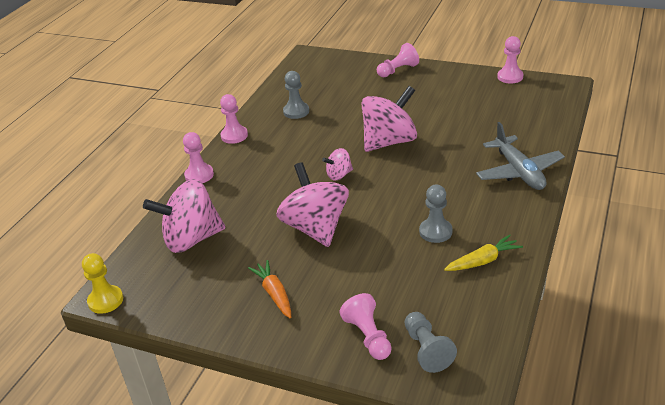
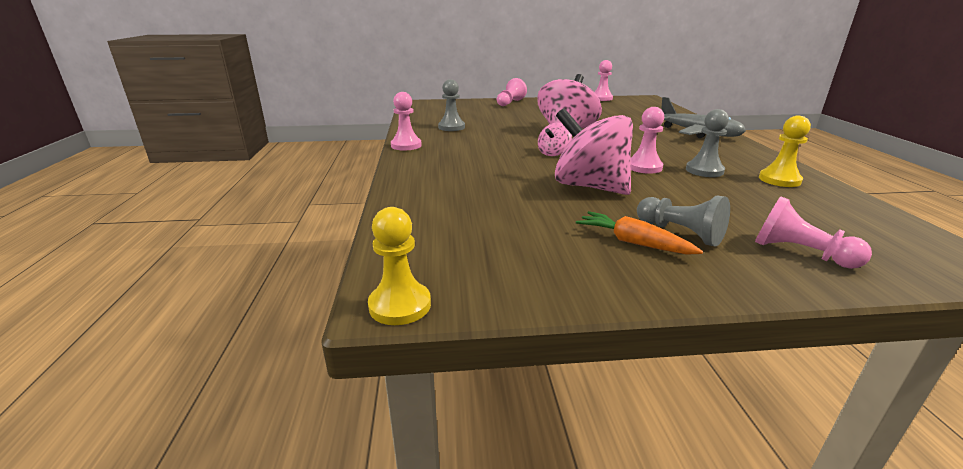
camera: 30 degrees left, 10 degrees down
(191, 239) = (456, 219): pink spinning top -> none
(199, 175) = (399, 173): pink pawn -> pink pawn (644, 167)
(426, 350) = (873, 248): grey pawn -> grey pawn (680, 233)
(483, 261) = (779, 180): yellow carrot -> yellow pawn

